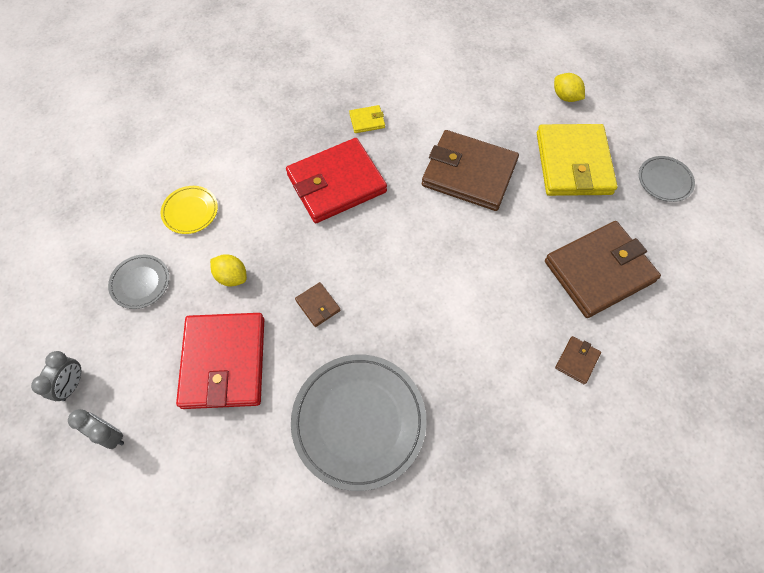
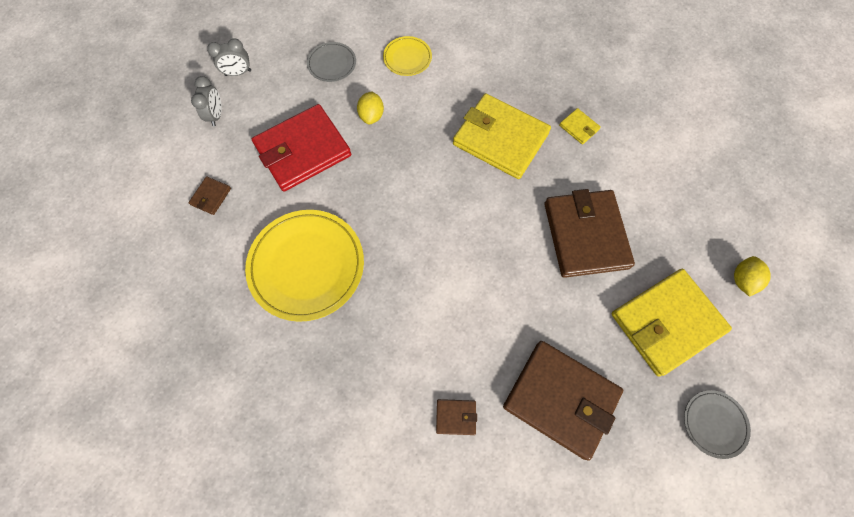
camera: 60 degrees right, 5 degrees up
(318, 305) = (384, 186): brown wallet -> brown wallet (211, 196)
(336, 183) = (500, 139): red wallet -> yellow wallet
(359, 421) = (307, 266): grey plate -> yellow plate

